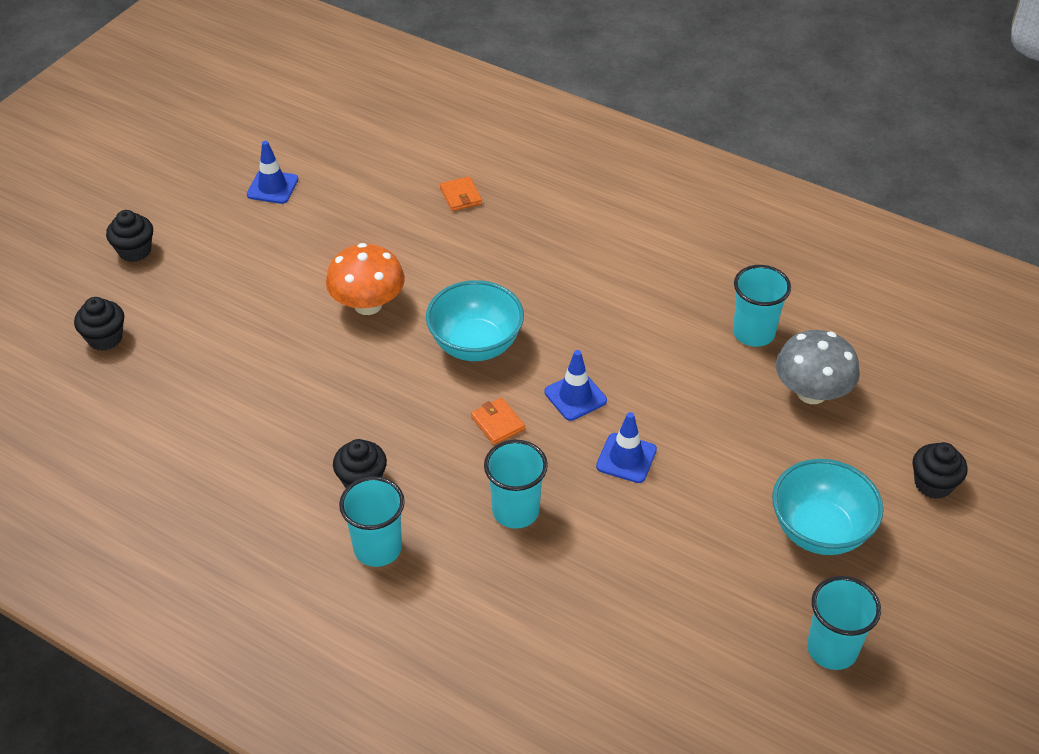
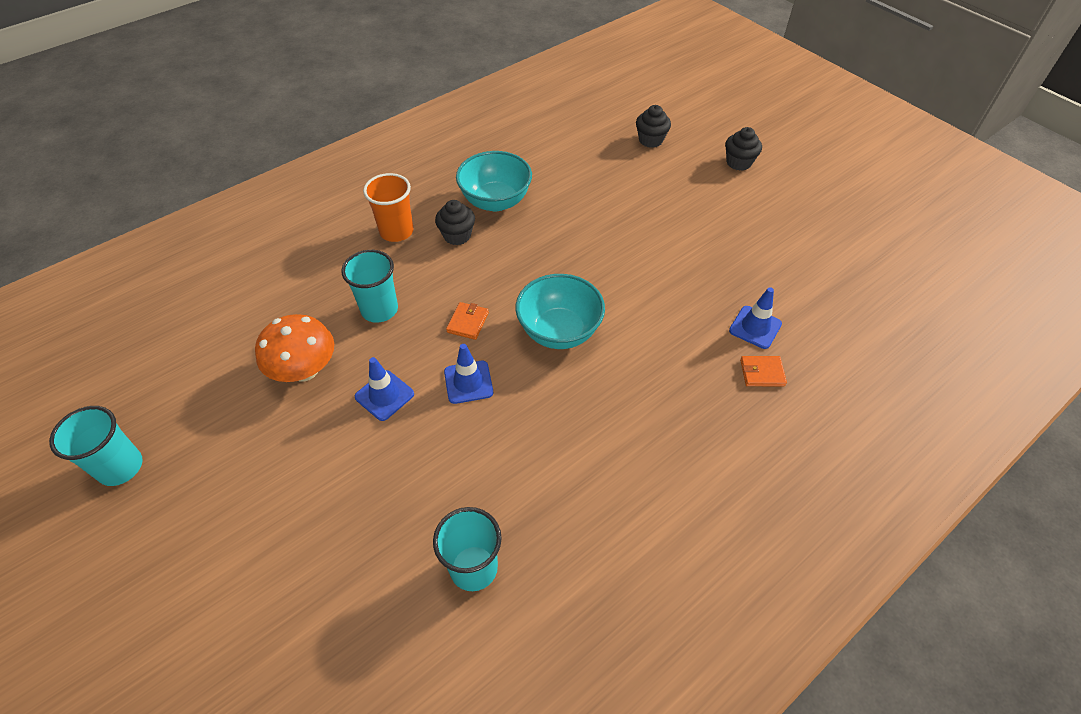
camera: 110 degrees right, 5 degrees up
(272, 187) = (801, 246): blue traffic cone -> blue traffic cone (755, 327)
(368, 304) = (634, 275): orange mushroom -> orange mushroom (305, 370)
(377, 548) = (396, 231): turquoise cup -> orange cup
(497, 423) = (468, 322): orange wallet -> orange wallet turned 60 degrees counterclockwise
(811, 392) = (368, 588): grey mushroom -> none
(819, 530) = (221, 513): turquoise bowl -> turquoise bowl (495, 201)
(933, 484) = (193, 652): black cupcake -> none

